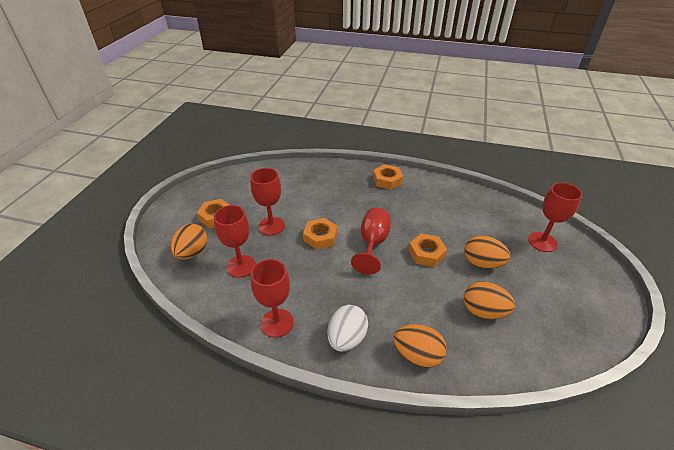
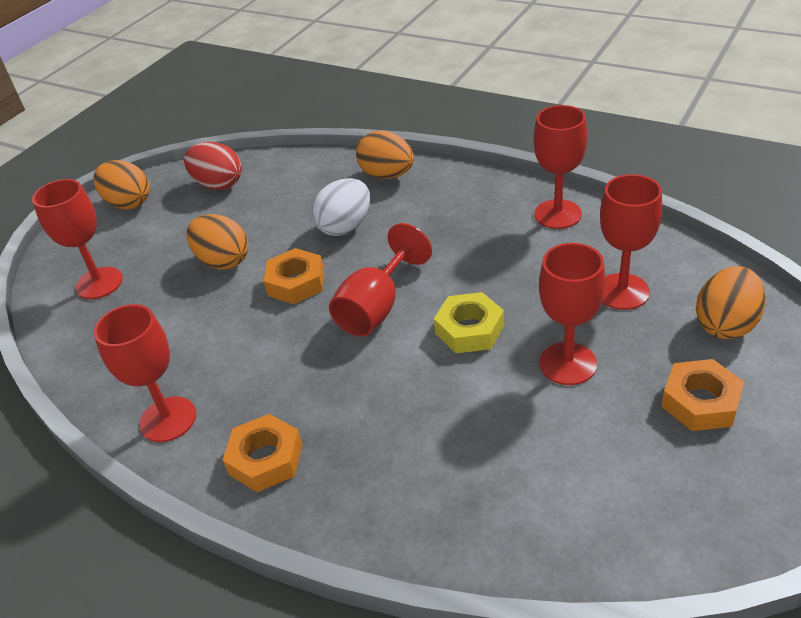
camera: 160 degrees left, 0 degrees up
(320, 237) = (469, 329): orange nut -> yellow nut
(347, 338) = (466, 194): white egg -> white egg (345, 226)
(437, 187) = (168, 419): none -> red goblet
(483, 311) = (276, 207): orange egg -> orange egg (128, 203)
(549, 332) = (218, 184): none -> red egg

